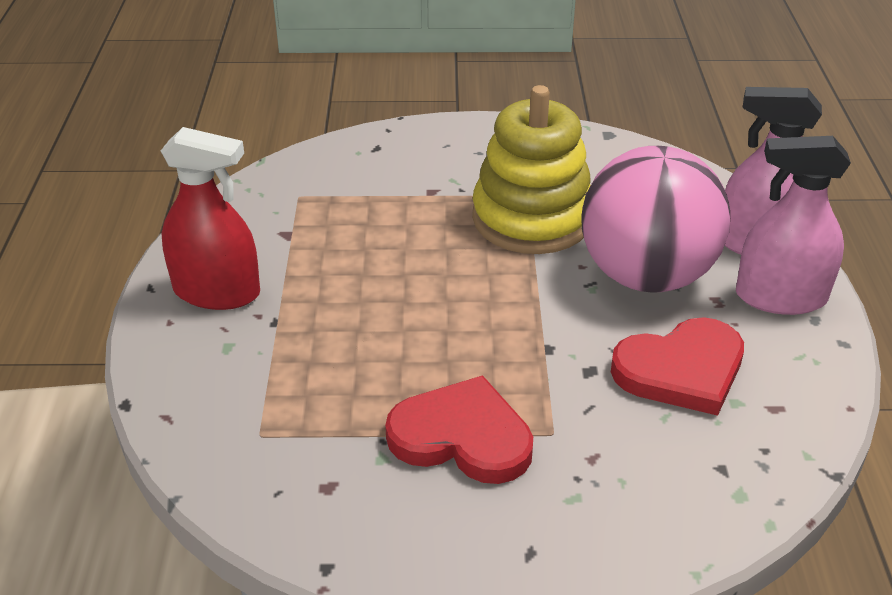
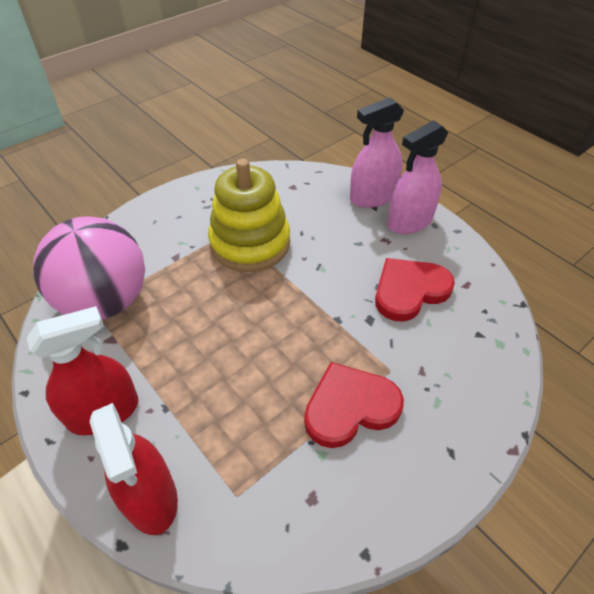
camera: 40 degrees left, 10 degrees up
(185, 384) = (150, 496): none -> red spray bottle
(646, 276) = (341, 245): pink ball -> pink ball (105, 301)
(681, 370) = (409, 290): red heart -> red heart turned 150 degrees counterclockwise

